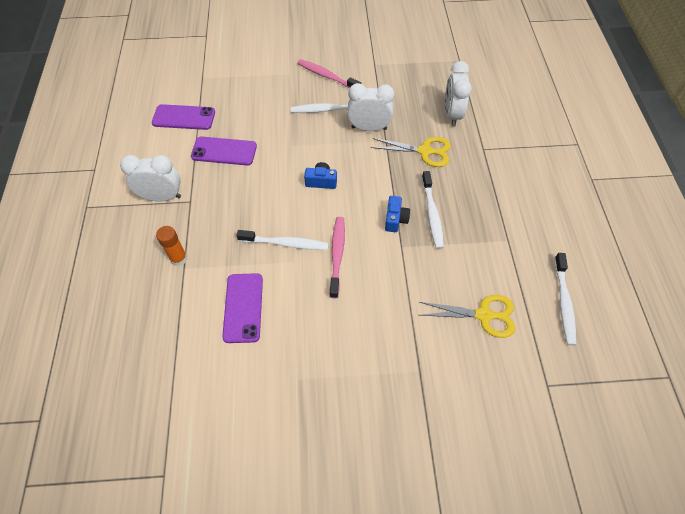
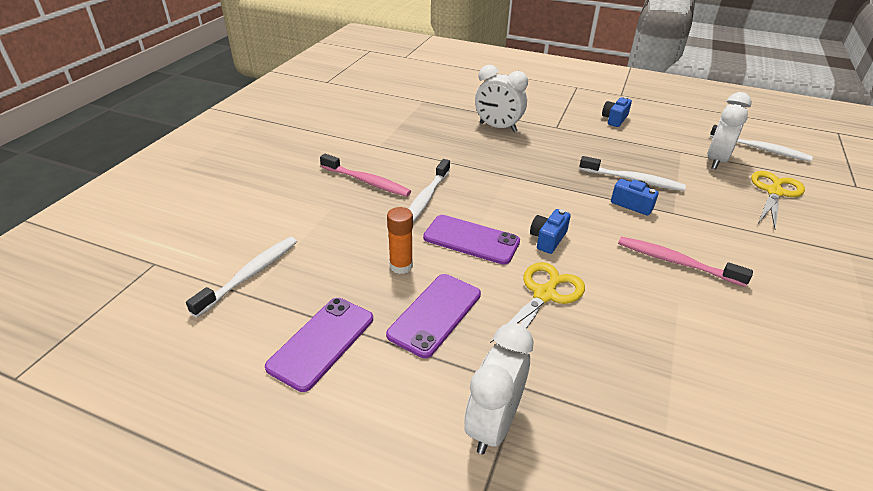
camera: 65 degrees left, 20 degrees down
(179, 258) = (644, 436): orange glue stick -> orange glue stick (401, 266)
(243, 307) = (756, 378): purple phone -> purple phone (471, 240)
(285, 243) = (645, 301): white toothbrush -> white toothbrush (250, 275)
(327, 76) = (366, 181): pink toothbrush -> pink toothbrush turned 120 degrees counterclockwise
(369, 128) = (480, 179): white clock -> white clock (716, 160)
(425, 151) = (540, 157): yellow scissors -> yellow scissors (544, 294)
(532, 183) = (614, 119): none -> blue camera

